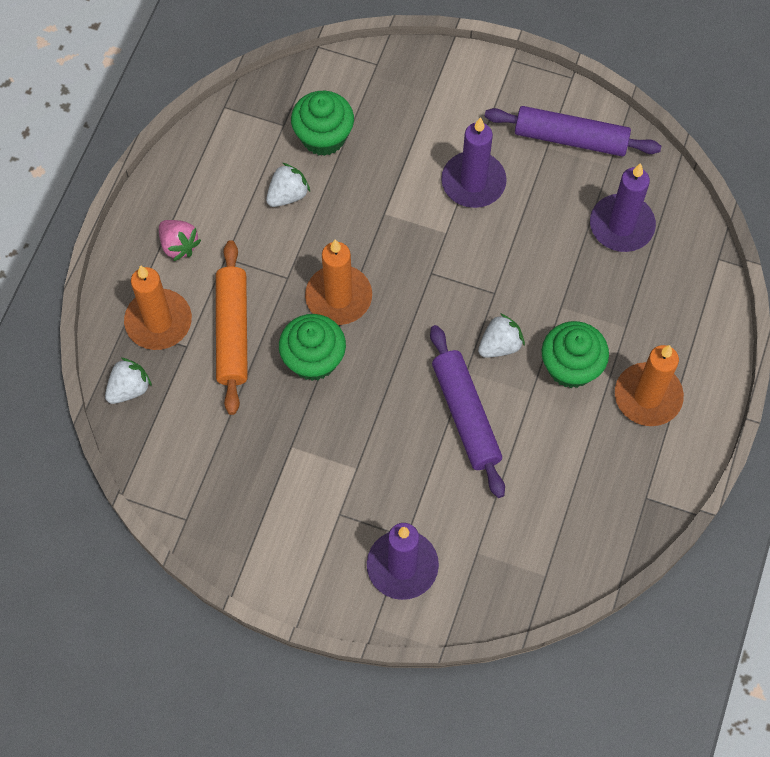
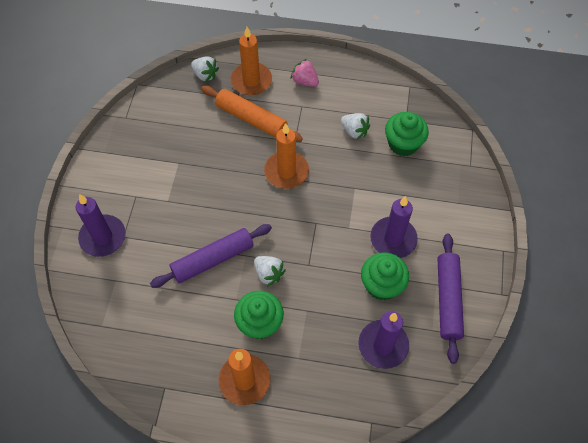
camera: 80 degrees right, 5 degrees down
(179, 245) = (305, 81): pink strawberry -> pink strawberry turned 90 degrees clockwise
(233, 332) = (251, 119): orange rolling pin -> orange rolling pin turned 45 degrees clockwise
(313, 359) = (239, 165): green cupcake -> green cupcake (382, 285)

